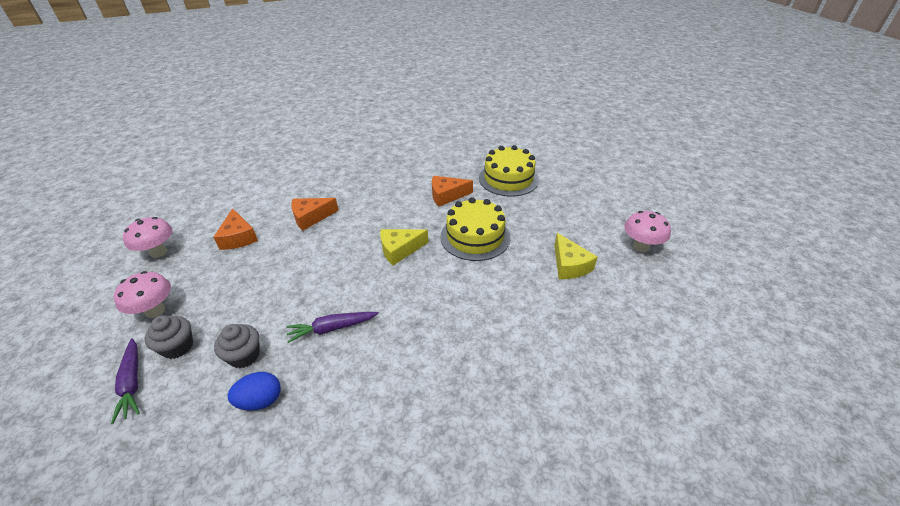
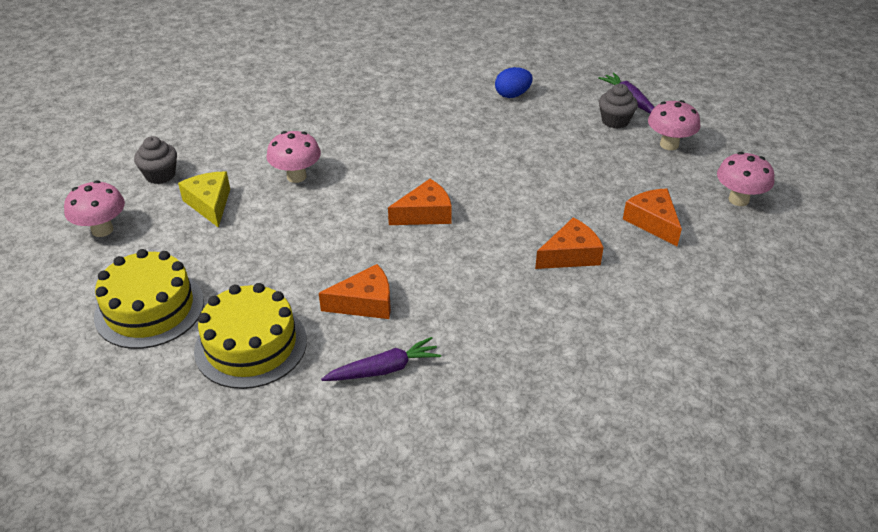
camera: 175 degrees right, 0 degrees up
(244, 356) = (547, 118): grey cupcake -> grey cupcake (160, 175)
(332, 328) = (476, 138): purple carrot -> purple carrot (384, 369)
(400, 250) = (425, 214): yellow cheese -> orange cheese
(475, 237) = (324, 235): yellow cake -> yellow cake (149, 309)
(504, 289) = (296, 176): none -> pink mushroom

